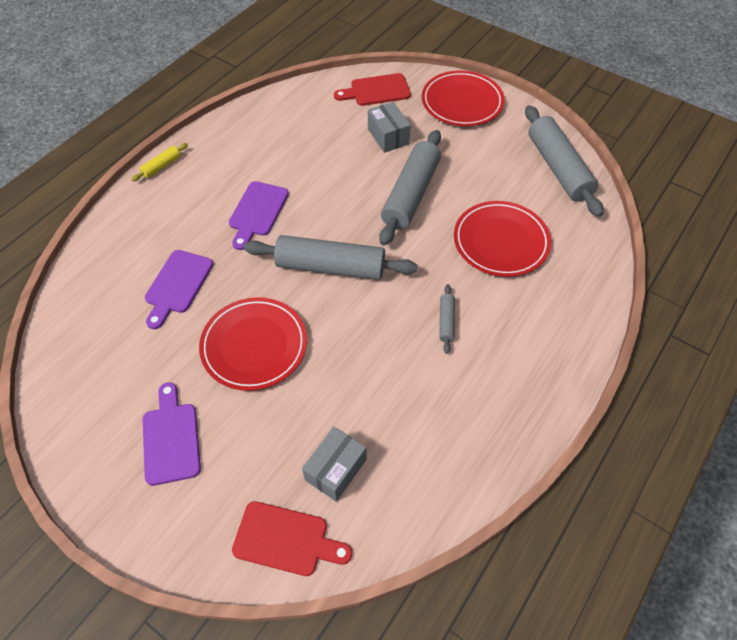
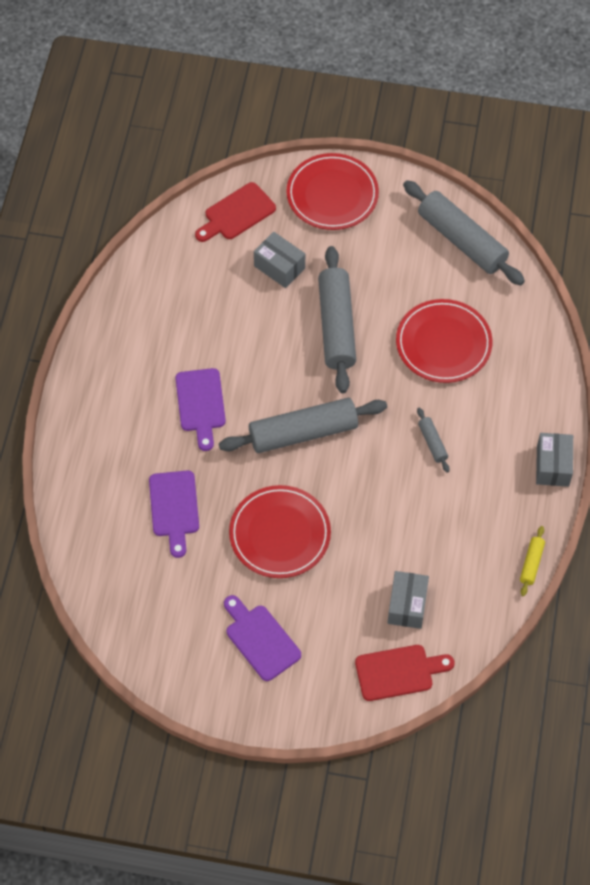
camera: 25 degrees left, 5 degrees up
(161, 166) = (71, 392): yellow rolling pin -> yellow rolling pin (531, 563)
(559, 391) = (552, 466): none -> grey box

